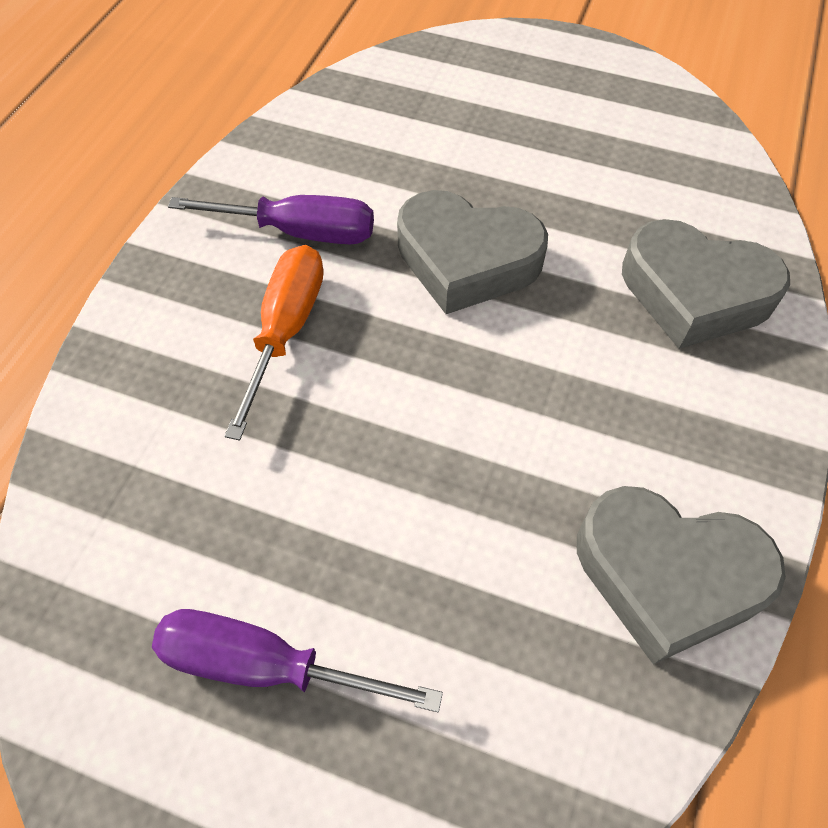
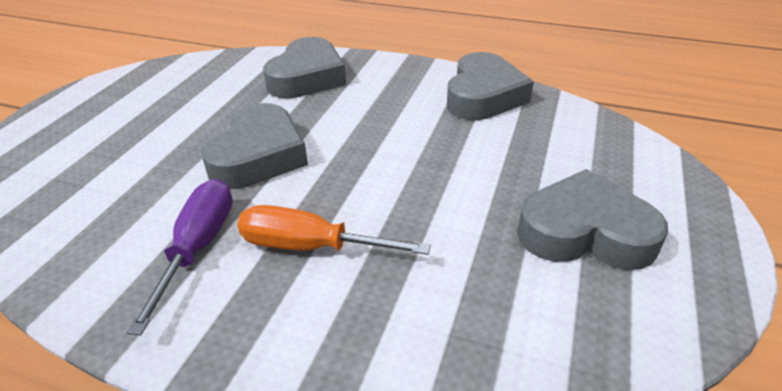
camera: 90 degrees left, 20 degrees down
(267, 665) = (585, 232): purple screwdriver -> grey heart

